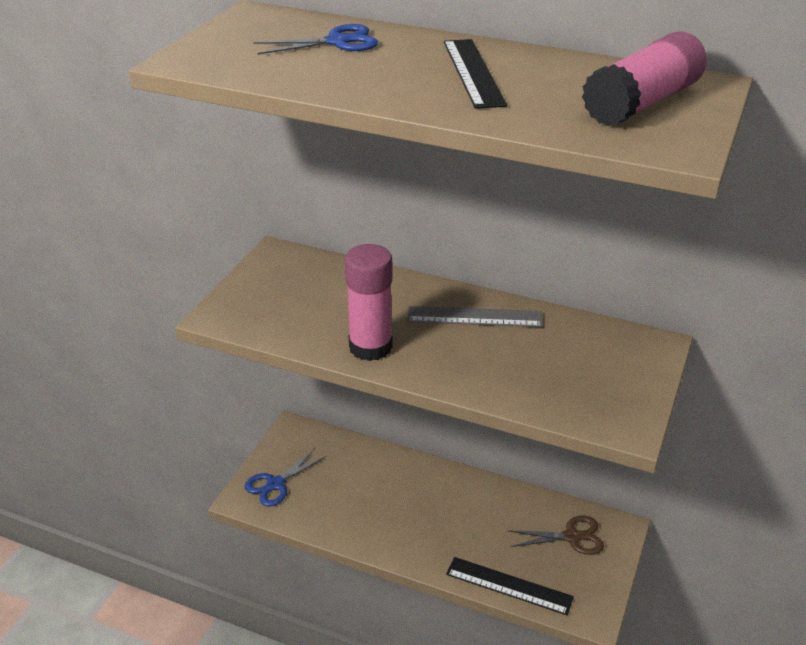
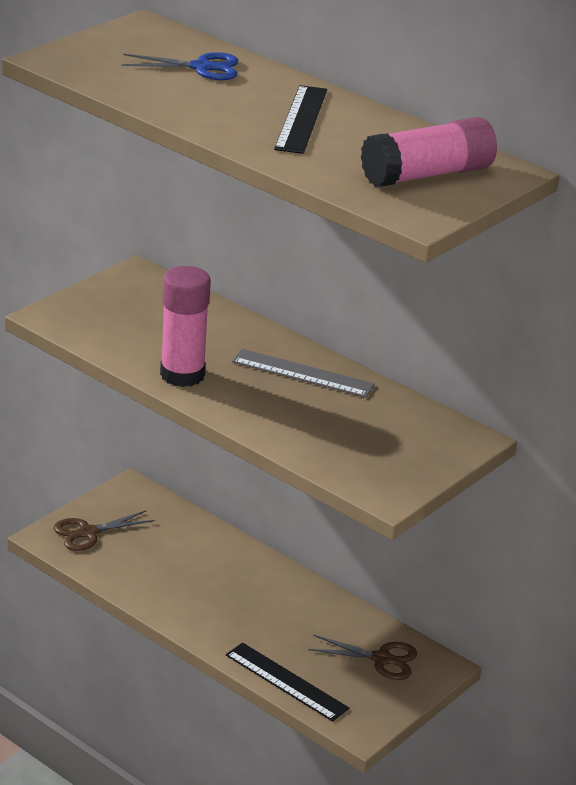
camera: 15 degrees right, 5 degrees down
(275, 484) = (88, 533): blue scissors -> brown scissors

